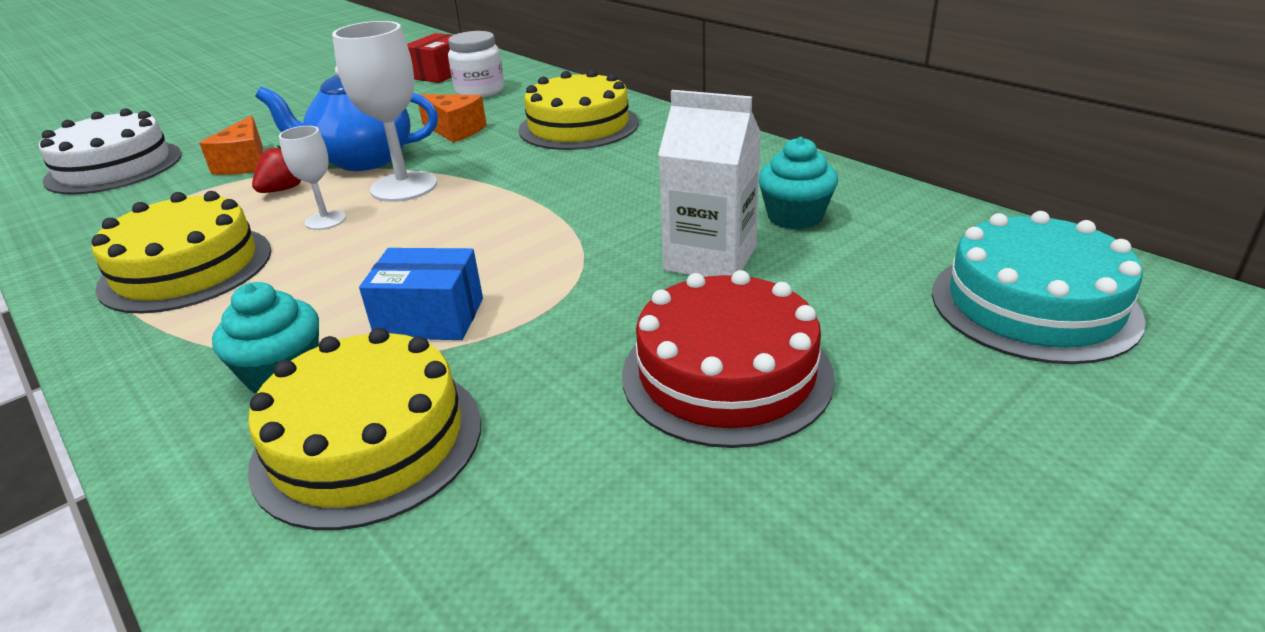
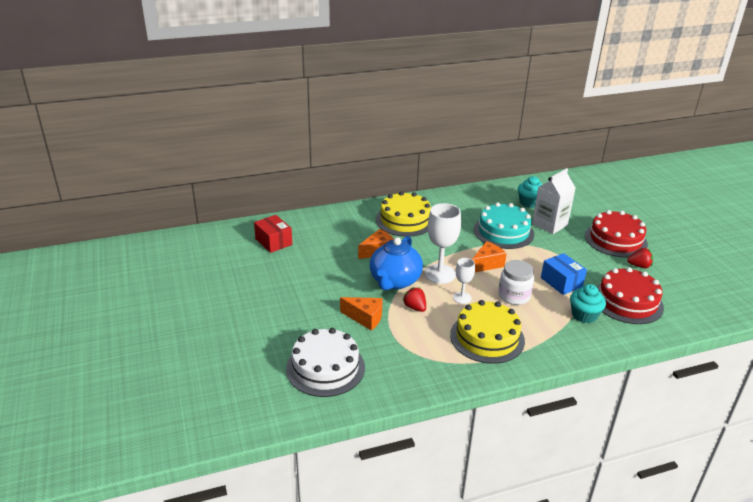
camera: 70 degrees left, 0 degrees up
(368, 441) = (627, 301): yellow cake -> red cake
(430, 318) = (561, 282): blue box -> blue box turned 60 degrees counterclockwise
(464, 220) = (487, 264): none -> orange cheese
(480, 91) = (323, 235): white jar -> white jar (514, 296)
(594, 442) = (639, 266): none -> red strawberry
(1033, 305) = (601, 189): turquoise cake -> turquoise cake (503, 232)

